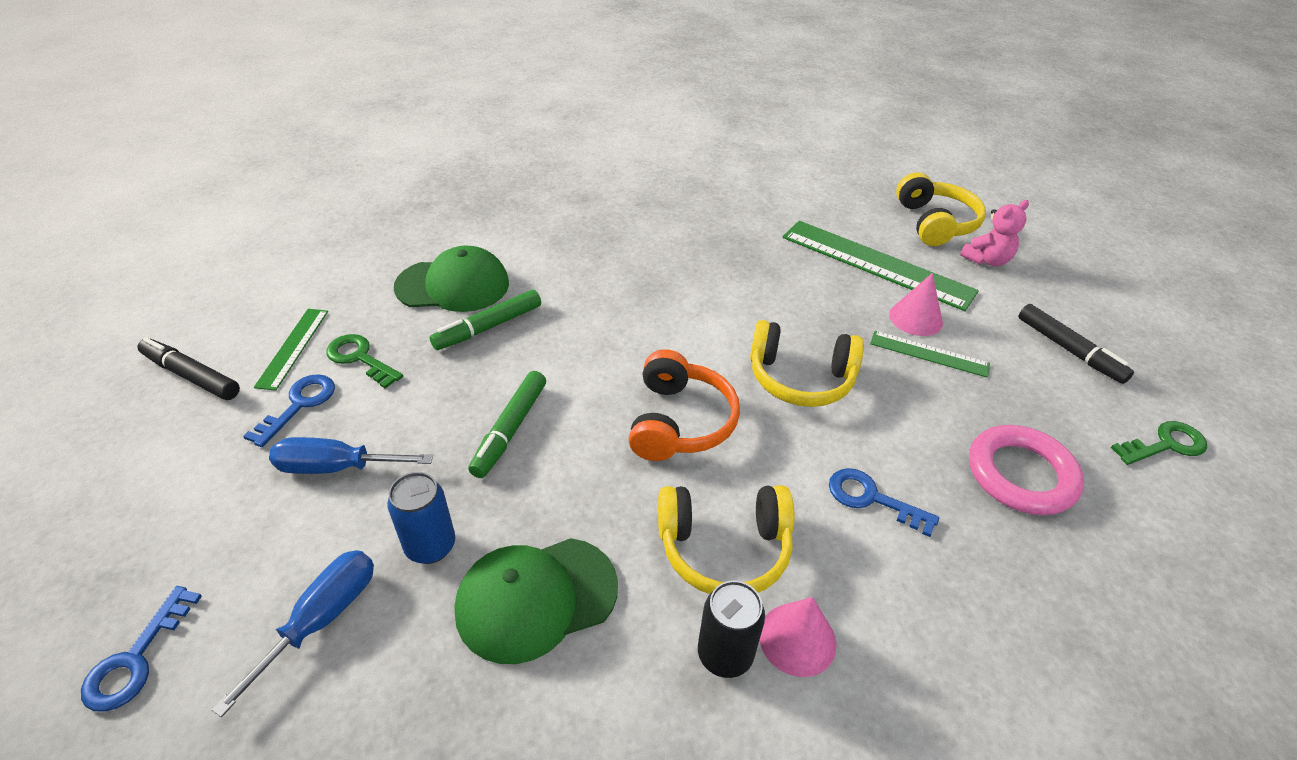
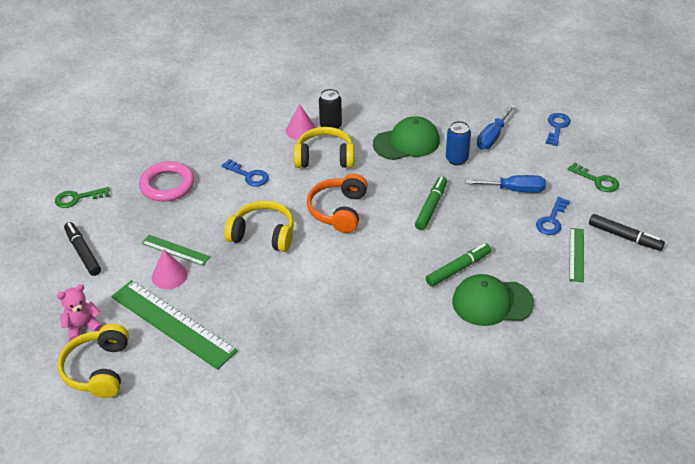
camera: 175 degrees left, 0 degrees up
(360, 358) = (531, 247): green key -> green key (597, 180)

